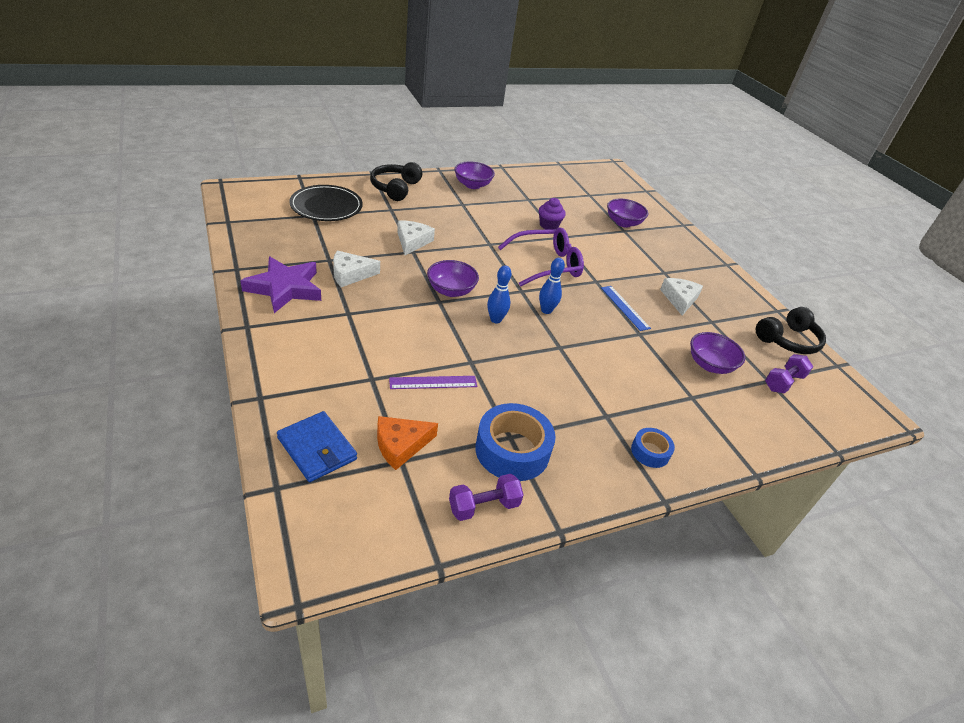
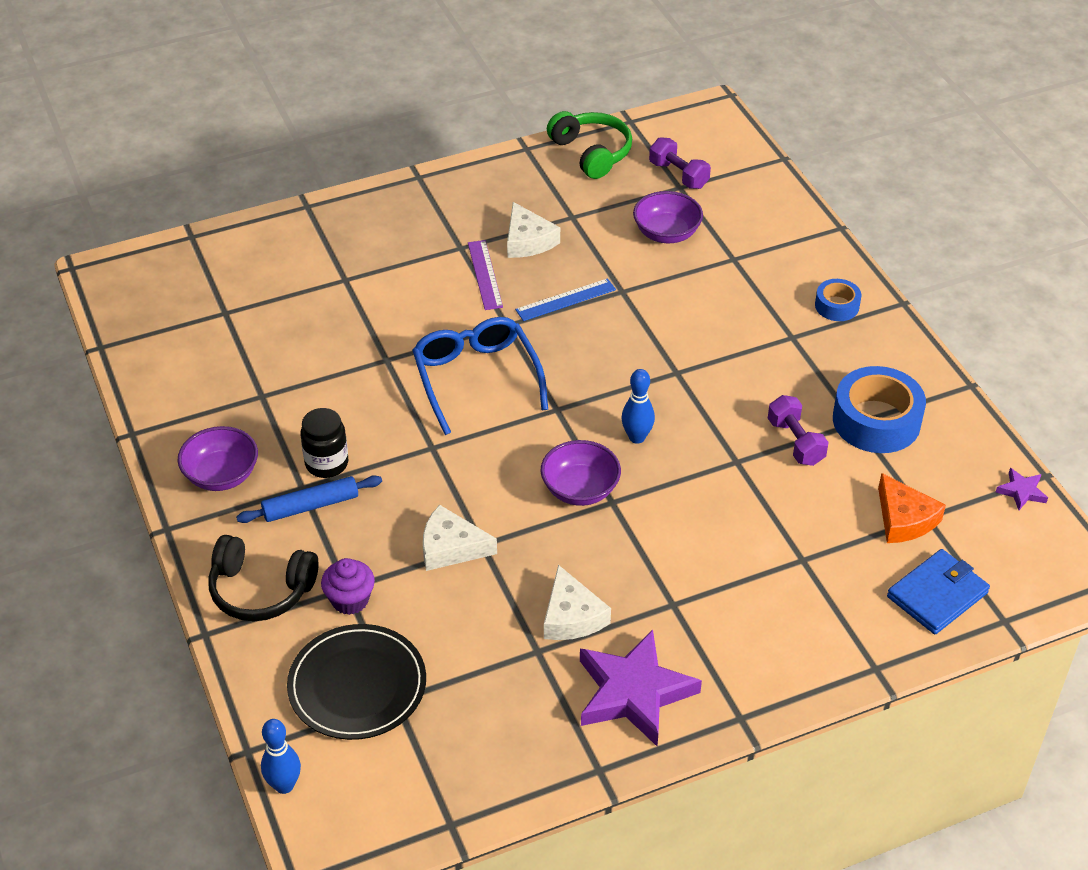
camera: 85 degrees left, 5 degrees up
(420, 539) = (1021, 491): none -> purple star
(433, 382) = (788, 497): purple ruler -> purple ruler (485, 275)
(449, 205) = (311, 506): none -> blue rolling pin
(478, 212) = (327, 463): none -> black jar
(484, 506) = (962, 444): purple dumbbell -> purple dumbbell (795, 442)
(546, 265) = (476, 379): purple glasses -> blue glasses
(546, 310) = (598, 383): blue bowling pin -> blue bowling pin (284, 785)
(548, 225) = (351, 371): purple cupcake -> purple cupcake (350, 600)
(623, 223) = (319, 278): purple bowl -> none
(679, 299) = (528, 240): white cheese -> white cheese turned 120 degrees counterclockwise
(788, 340) = (592, 153): black headphones -> green headphones

